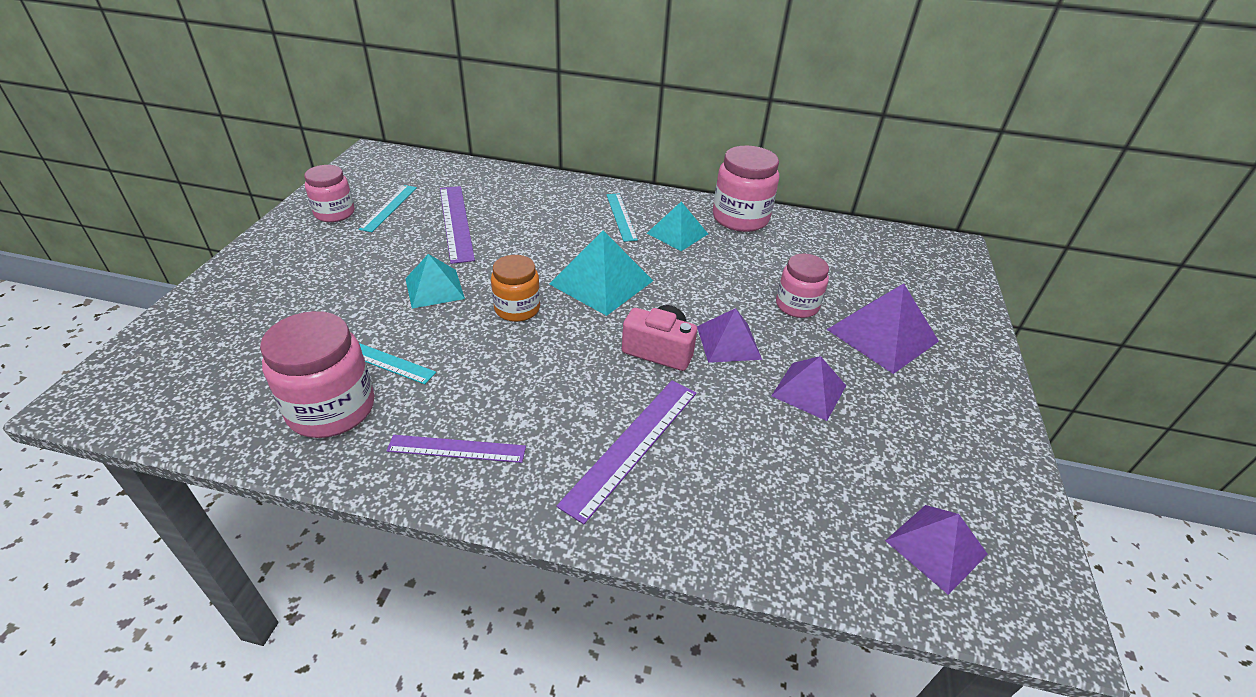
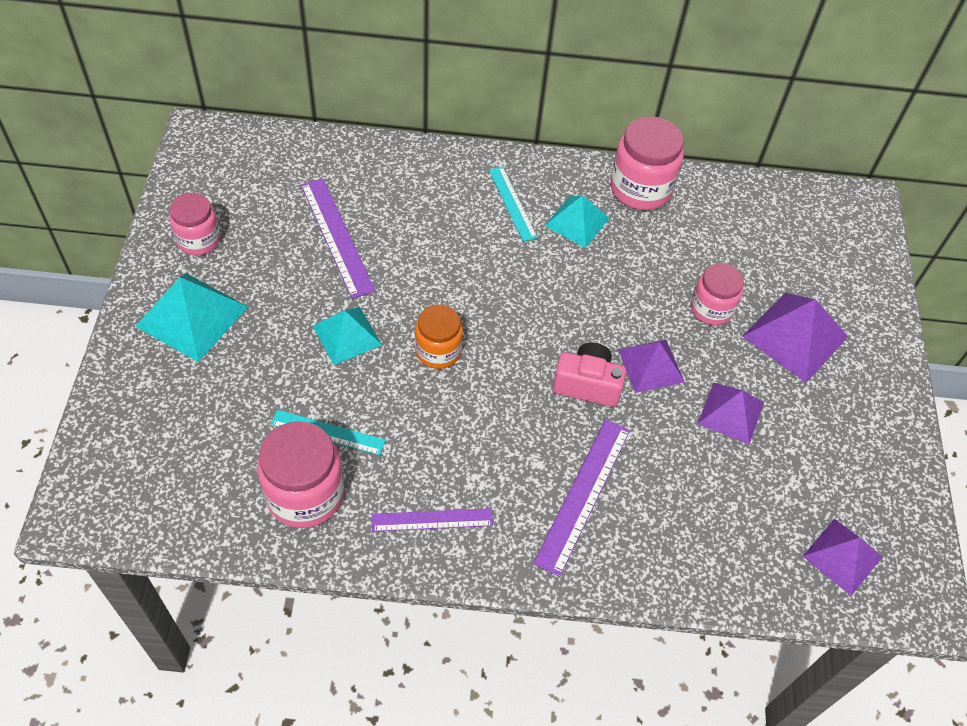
camera: 10 degrees left, 15 degrees up
(389, 208) = (255, 223): turquoise ruler -> none
(601, 282) = (513, 303): turquoise pyramid -> turquoise pyramid (192, 316)

